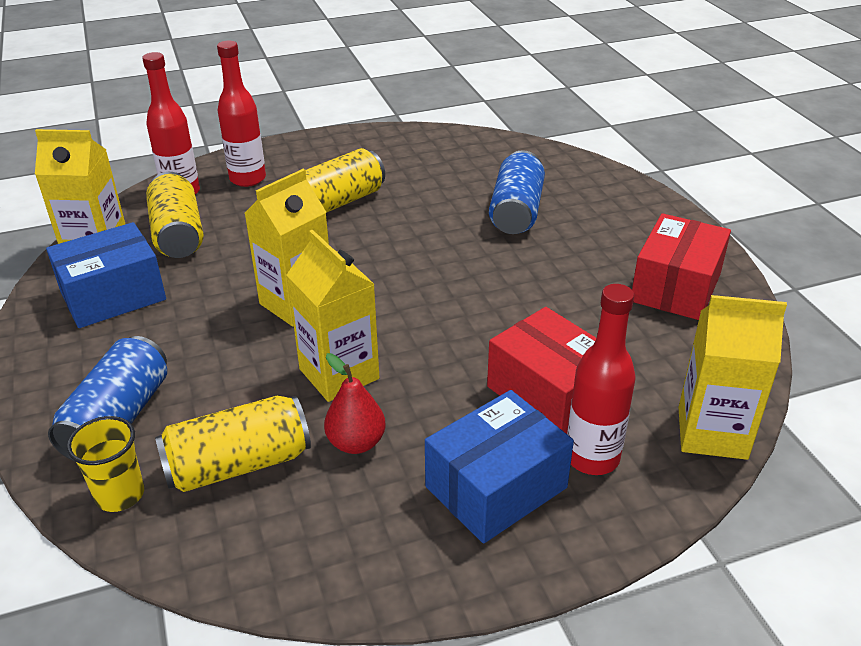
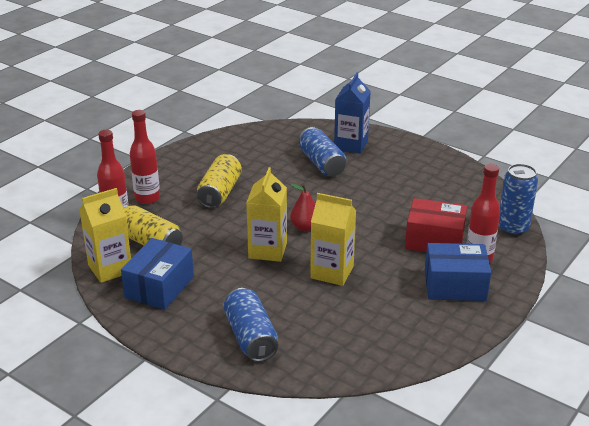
camera: 35 degrees left, 5 degrees down
(120, 495) = (298, 364): yellow cup -> none
(238, 464) = (336, 328): yellow can -> none
(356, 443) = (377, 296): red pear -> red pear (305, 227)
(496, 487) = (455, 285): blue box -> blue box turned 75 degrees clockwise
(589, 199) = (351, 145): none -> blue carton
(676, 287) = (436, 173): red box -> none
(712, 433) = (513, 228): yellow carton -> blue can

